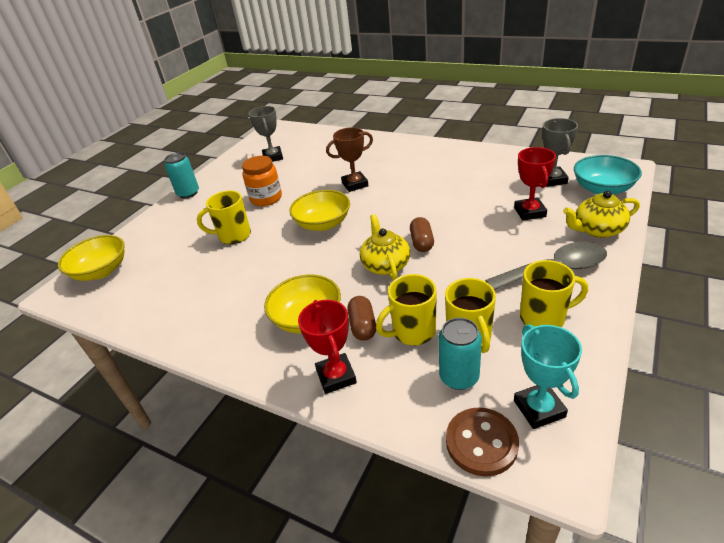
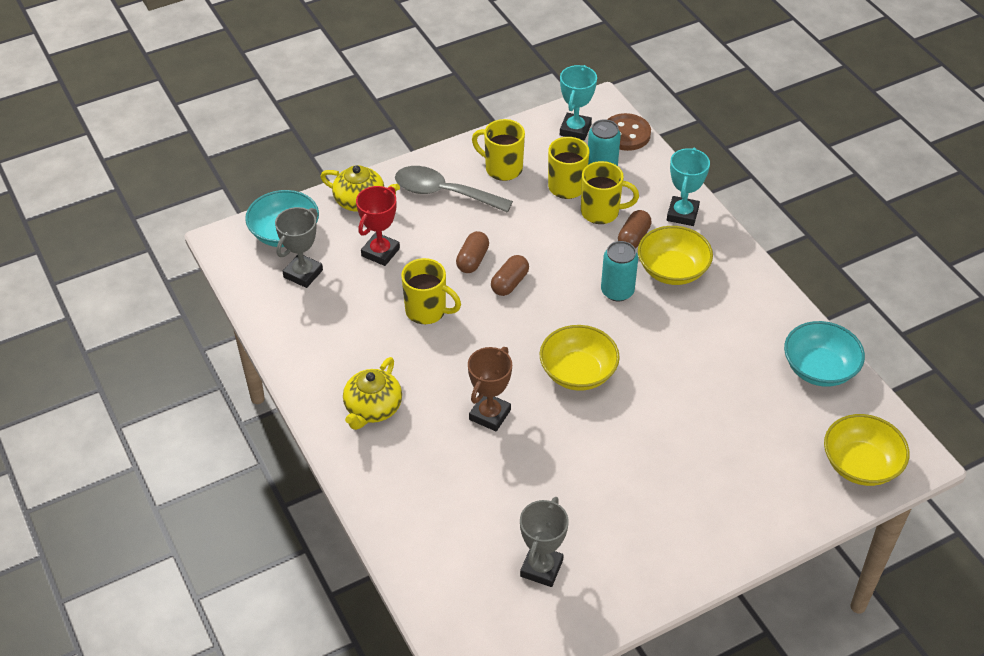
camera: 150 degrees left, 10 degrees up
(144, 312) = (819, 369): none -> turquoise bowl
(188, 193) = (708, 562): turquoise can -> turquoise can (617, 291)
(233, 236) = (685, 421): yellow mug -> yellow mug (427, 311)
(266, 198) = (610, 467): orange jar -> none
(336, 376) = (682, 214): red trophy -> turquoise trophy
(355, 184) = (490, 415): brown trophy -> brown trophy turned 75 degrees counterclockwise
(385, 265) = (565, 280): yellow teapot -> yellow teapot (372, 408)
(465, 241) = (472, 260): none -> brown capsule

